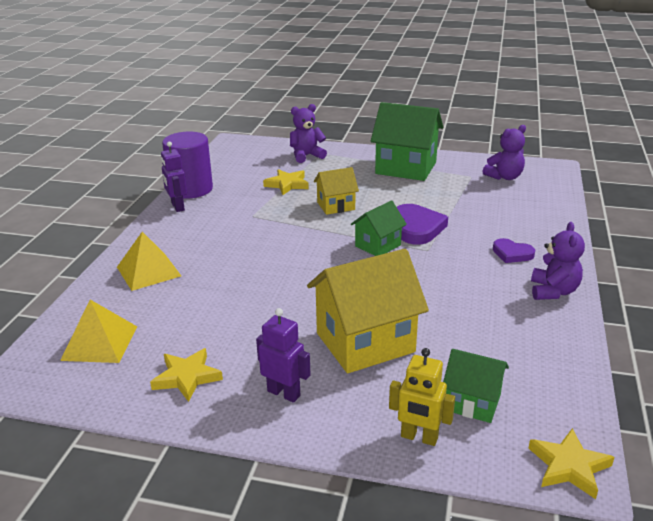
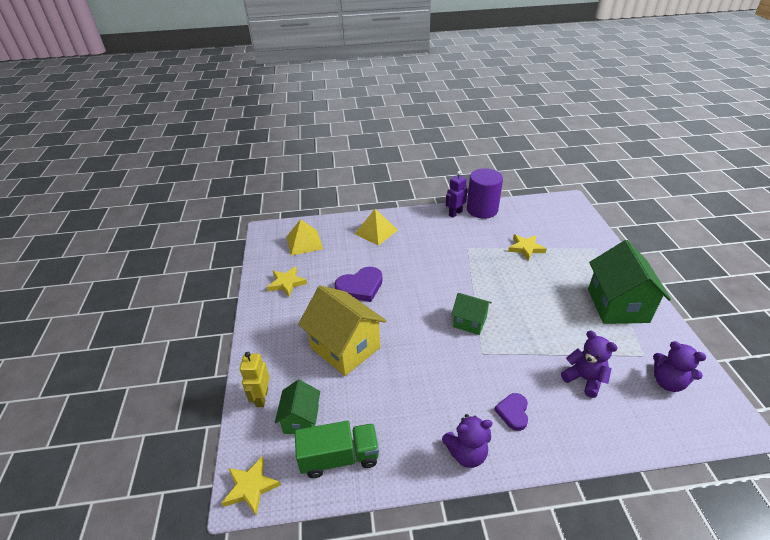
camera: 70 degrees right, 10 degrees up
(284, 393) = (284, 325): purple robot -> none
(306, 156) = (582, 242): purple teddy bear -> purple teddy bear (584, 379)
(336, 206) = (513, 283): yellow house -> none
(417, 228) = (513, 338): purple heart -> purple heart (360, 287)
(539, 379) = (339, 457): none -> green truck

